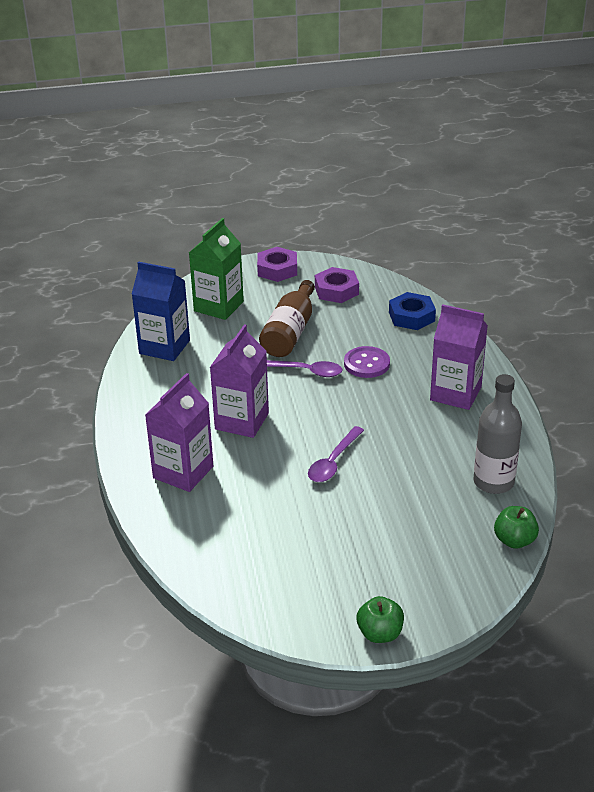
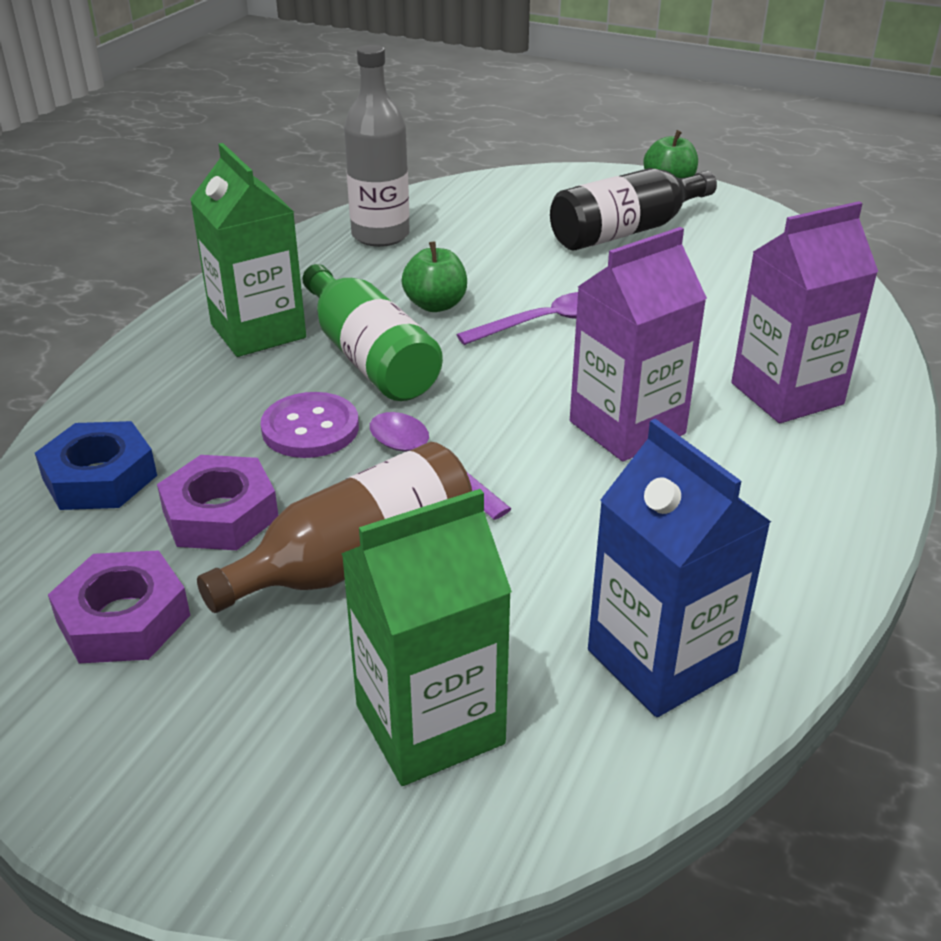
camera: 145 degrees left, 0 degrees up
(277, 269) = (149, 779): purple nut -> purple nut (220, 514)
(361, 561) = (626, 231): none -> black bottle
(388, 404) = (369, 357): none -> green bottle
(455, 393) = (258, 331): purple carton -> green carton
(514, 540) = (441, 192): green apple -> green apple (435, 305)

